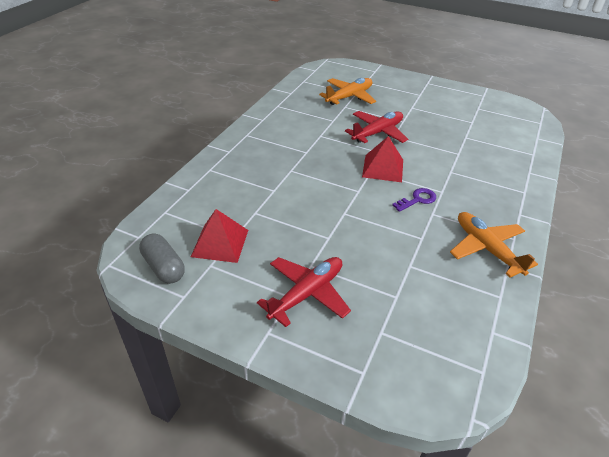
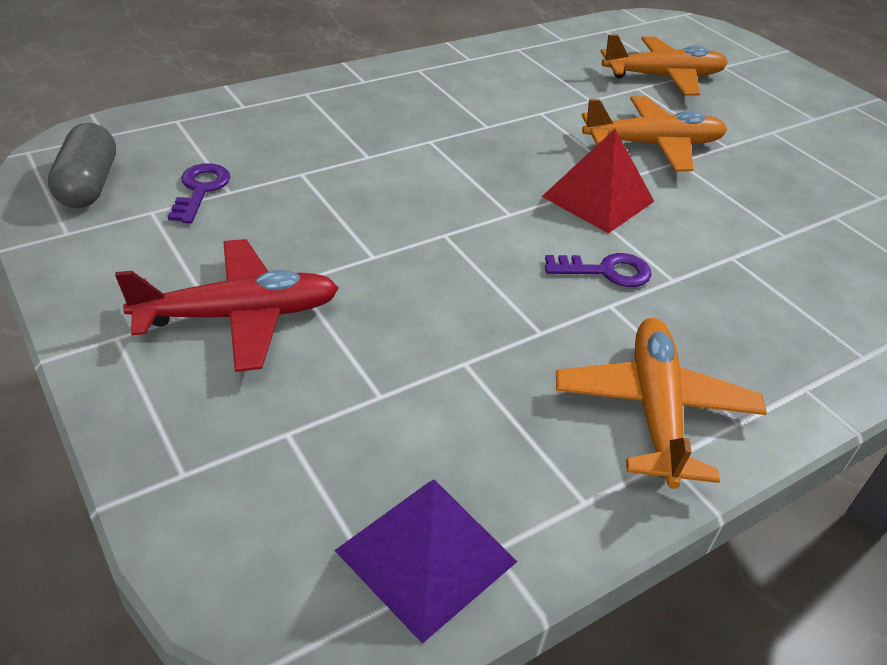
camera: 30 degrees right, 0 degrees up
(220, 243) = (200, 190): red pyramid -> purple key
(378, 133) = (654, 145): red plane -> orange plane
(475, 348) = (426, 555): none -> purple pyramid

